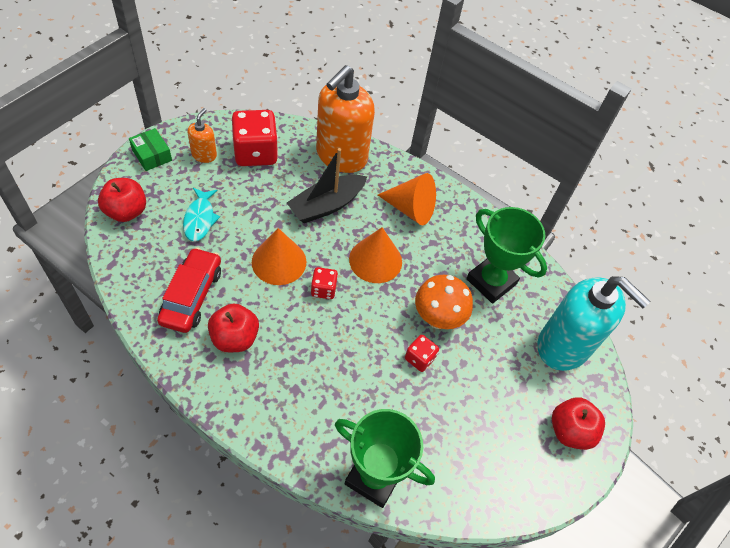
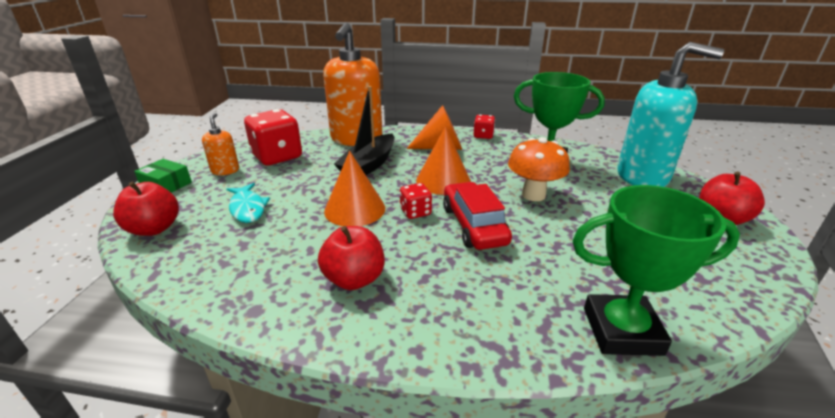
camera: 20 degrees left, 25 degrees down
(192, 296) = (276, 264): red car -> red car (474, 225)
(419, 358) = (550, 223): red dice -> red dice (483, 136)

